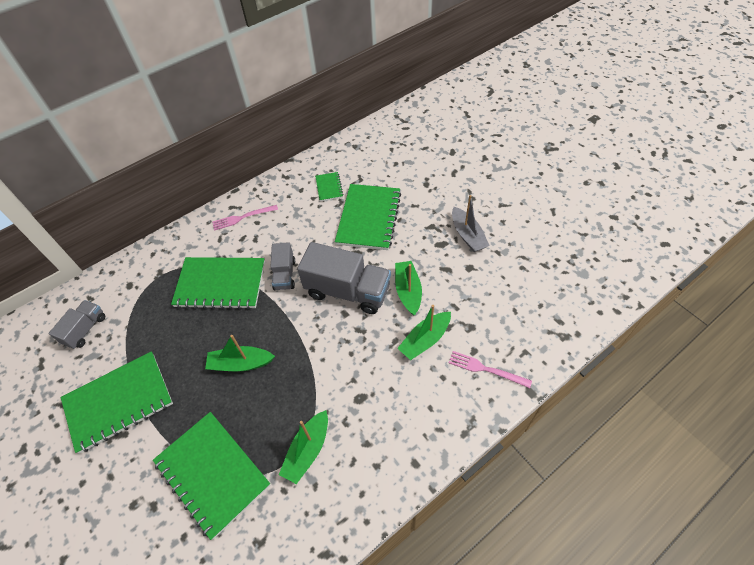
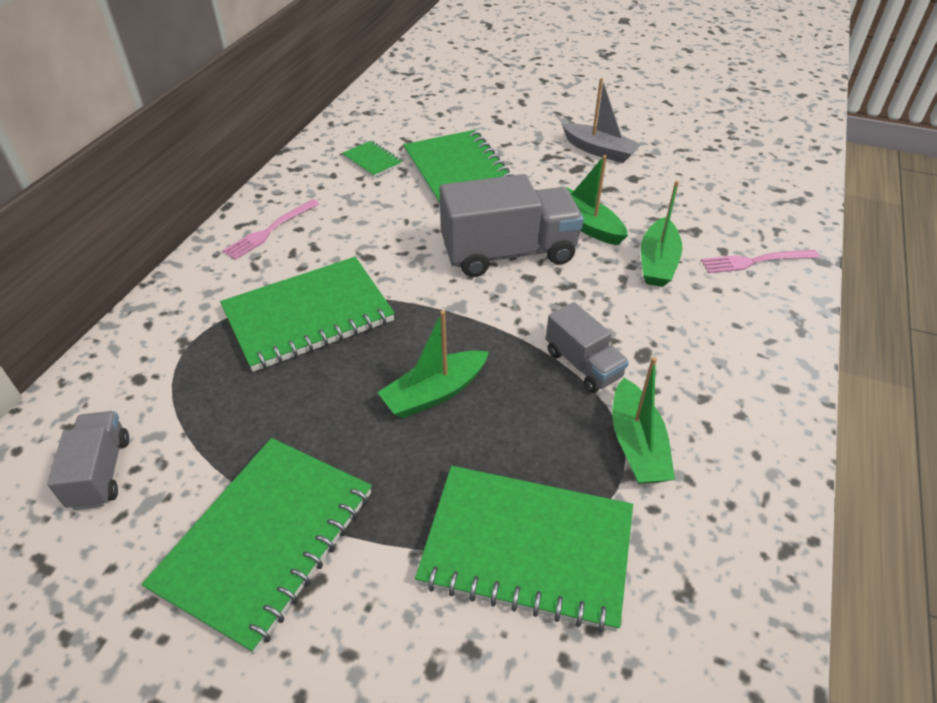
camera: 35 degrees left, 10 degrees down
(284, 274) = (400, 268): grey truck -> grey truck (583, 364)

